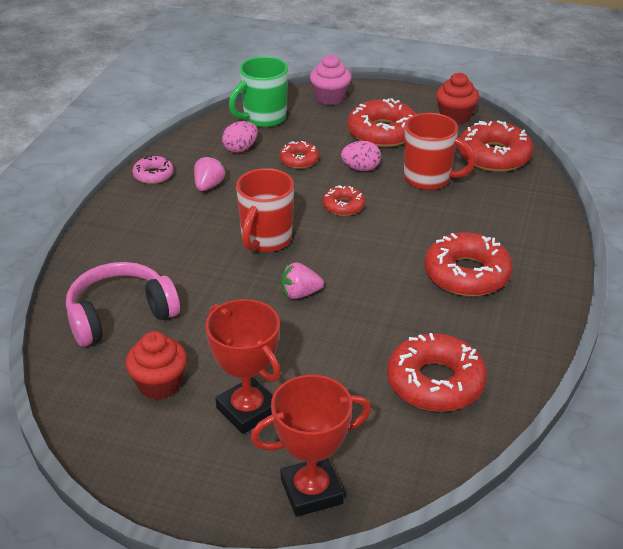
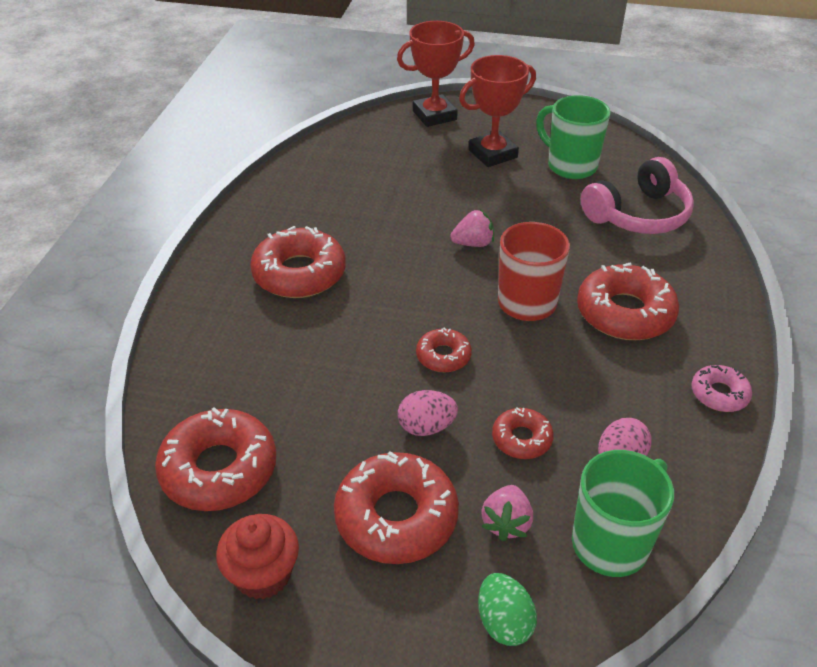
camera: 175 degrees right, 5 degrees up
(159, 384) = (570, 166): red cupcake -> green mug
(209, 186) = (632, 379): pink strawberry -> pink strawberry (506, 523)
(247, 410) = (493, 154): red trophy -> red trophy turned 75 degrees counterclockwise
(330, 98) = (504, 622): pink cupcake -> green egg
(429, 179) = (327, 412): red mug -> none
(435, 382) = (344, 178): red donut -> red donut (625, 313)

